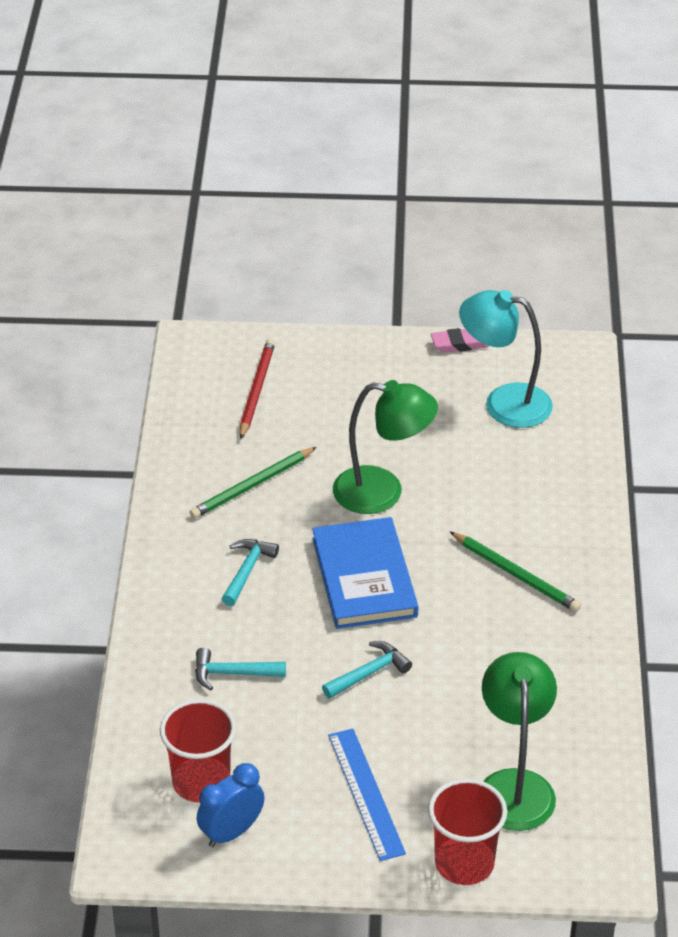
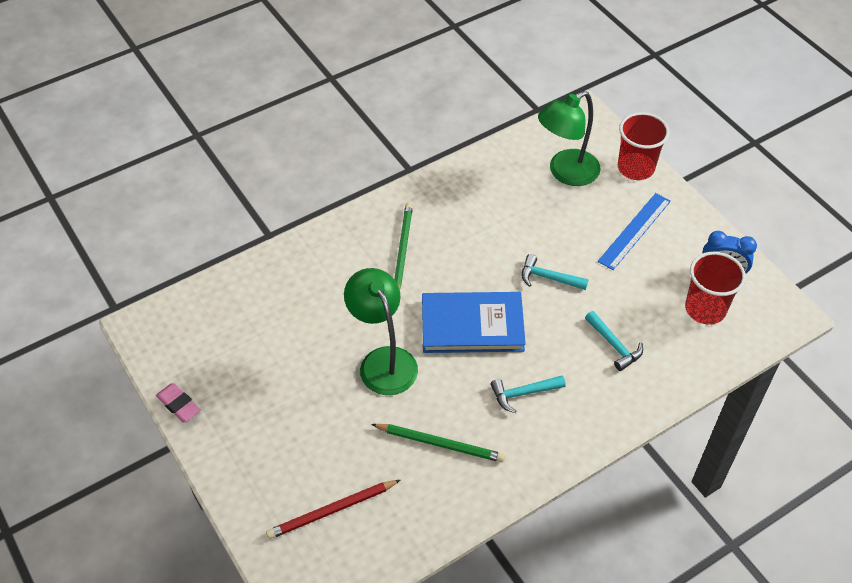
camera: 125 degrees left, 10 degrees up
(364, 577) = (472, 325): blue book -> blue book turned 45 degrees clockwise
(504, 403) = (232, 341): turquoise lamp -> none

